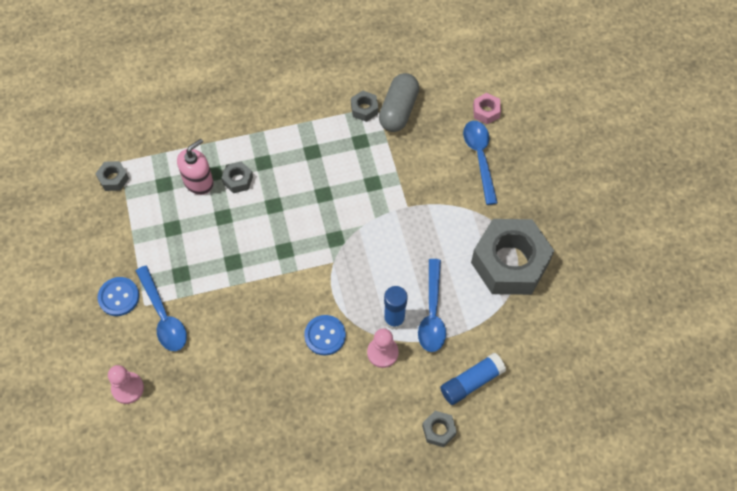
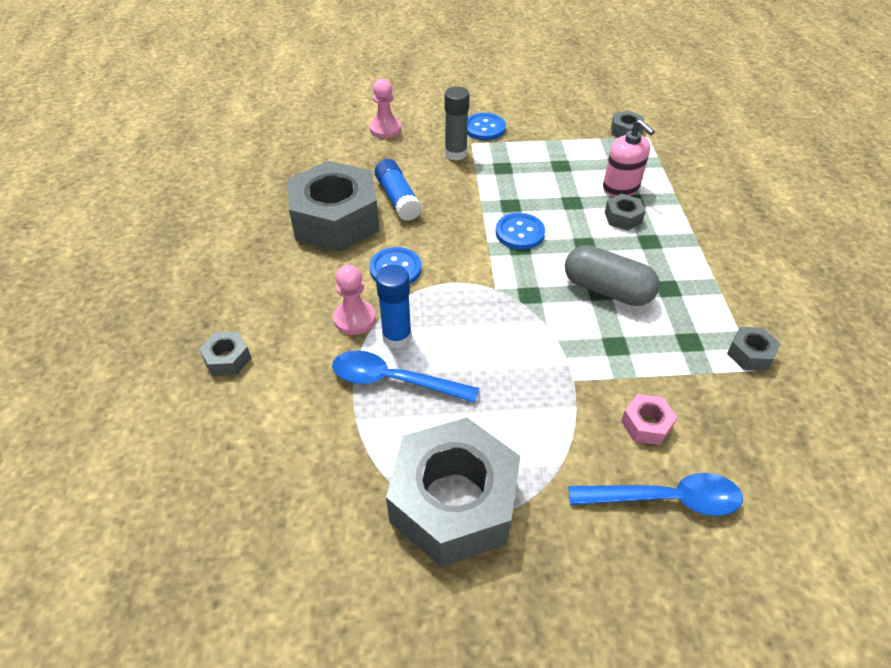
camera: 100 degrees right, 15 degrees down
(163, 316) = (455, 153): blue spoon -> grey glue stick
(267, 251) = (520, 233): none -> blue button
(272, 397) = (336, 219): none -> grey nut
(398, 110) = (754, 397): grey capsule -> grey capsule (607, 290)
(471, 382) = (276, 408): blue glue stick -> blue glue stick (398, 198)
(486, 111) = (770, 531): pink nut -> pink nut (646, 424)

